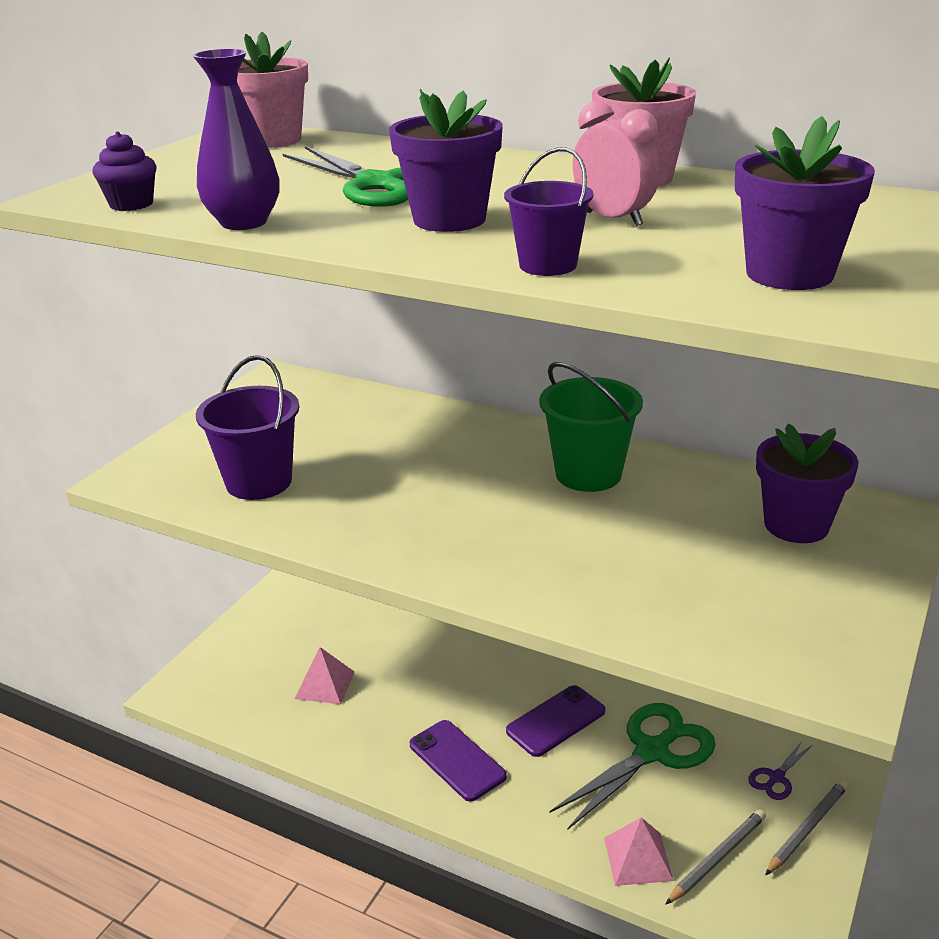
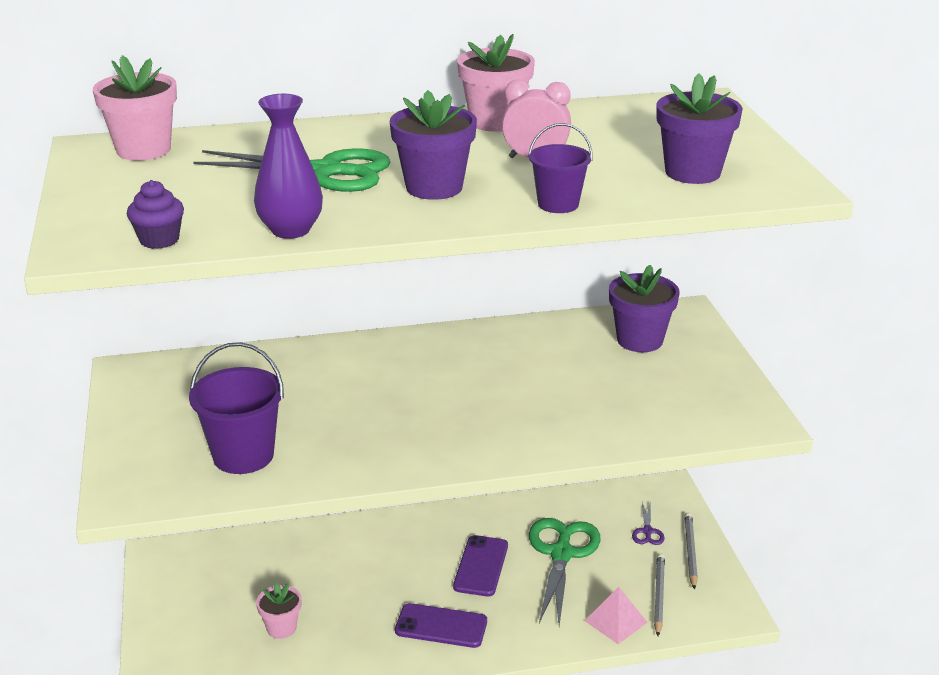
camera: 40 degrees left, 0 degrees up
(324, 685) = (281, 628): pink pyramid -> pink flower pot
(588, 474) = (478, 355): green bucket -> none

